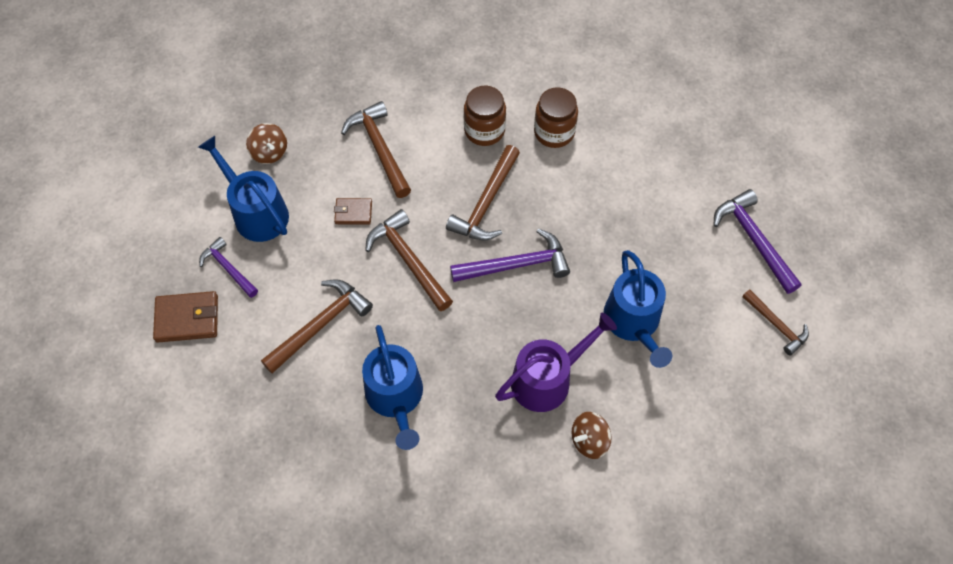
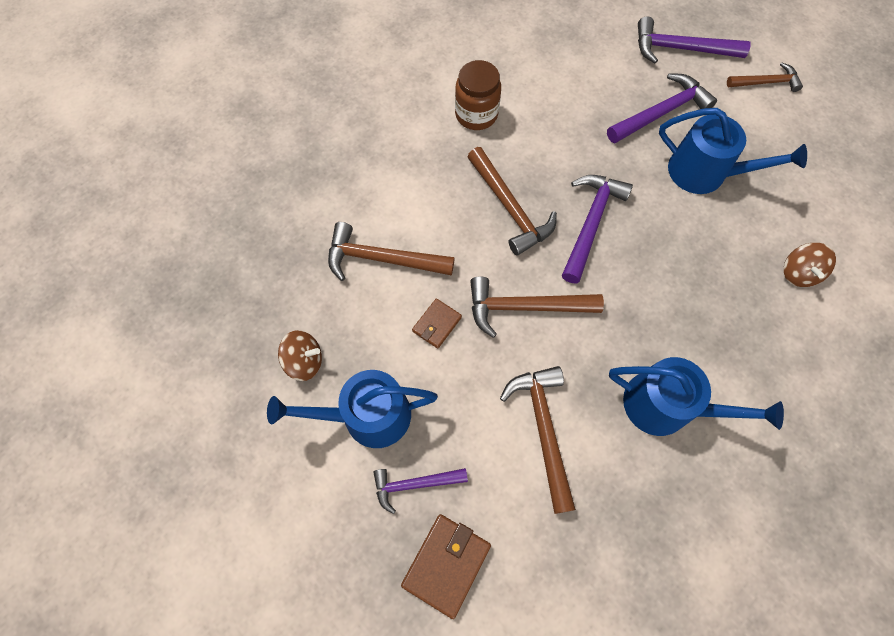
camera: 55 degrees left, 5 degrees up
(484, 130) = (432, 163): brown jar -> none
(547, 379) = (721, 269): purple watering can -> none
(669, 260) = (661, 113): none -> purple hammer

